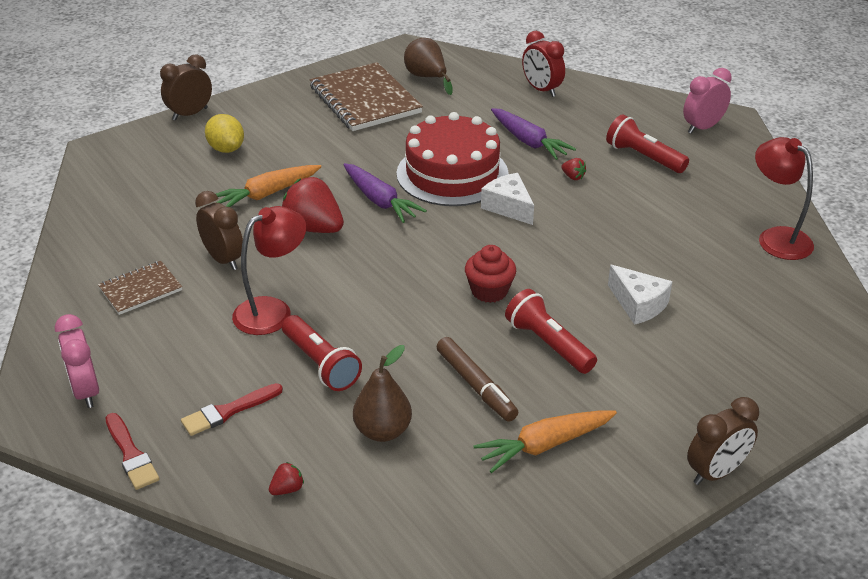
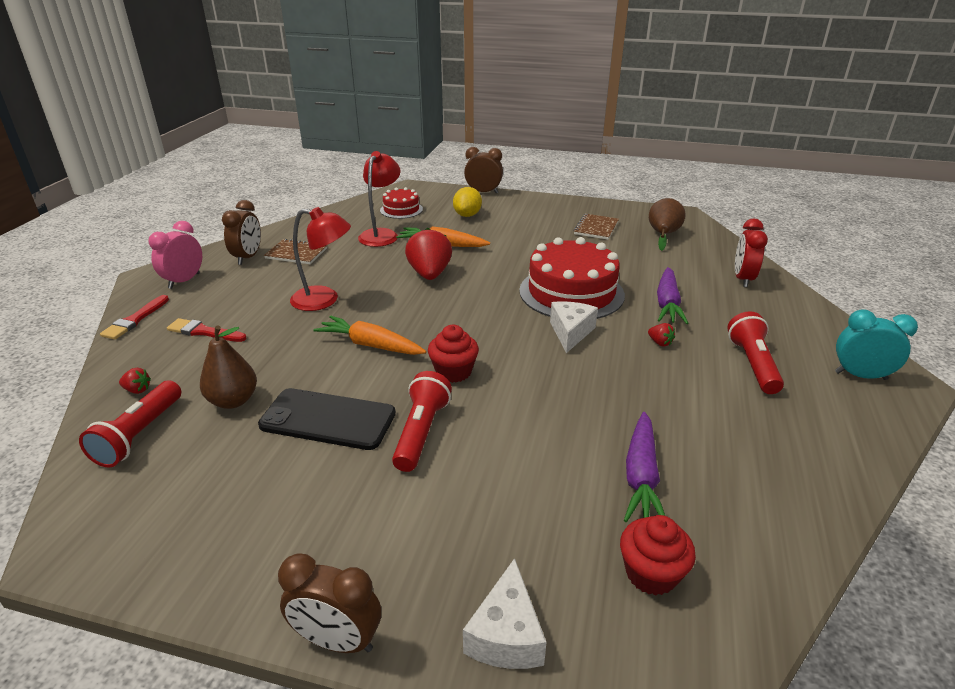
camera: 50 degrees right, 5 degrees down
(145, 180) = (401, 210): none -> red cake
(224, 259) = (357, 262): brown clock -> brown clock (248, 257)
(320, 364) = (286, 342): red flashlight -> red flashlight (139, 435)
(365, 100) = (596, 228): brown notebook -> brown notebook, size x0.53
(380, 201) = (495, 282): purple carrot -> purple carrot (641, 476)
(476, 385) = (328, 419): brown marker -> black phone
(545, 445) = (282, 493): orange carrot -> orange carrot (371, 345)
(573, 177) = (660, 343): red strawberry -> red strawberry turned 45 degrees counterclockwise
(638, 304) = (539, 459): white cheese -> white cheese (506, 634)
(702, 127) = (860, 375): pink clock -> turquoise clock
(776, 238) = (781, 506): red lamp -> red lamp (381, 234)
(779, 318) = (651, 573): none -> red cupcake

